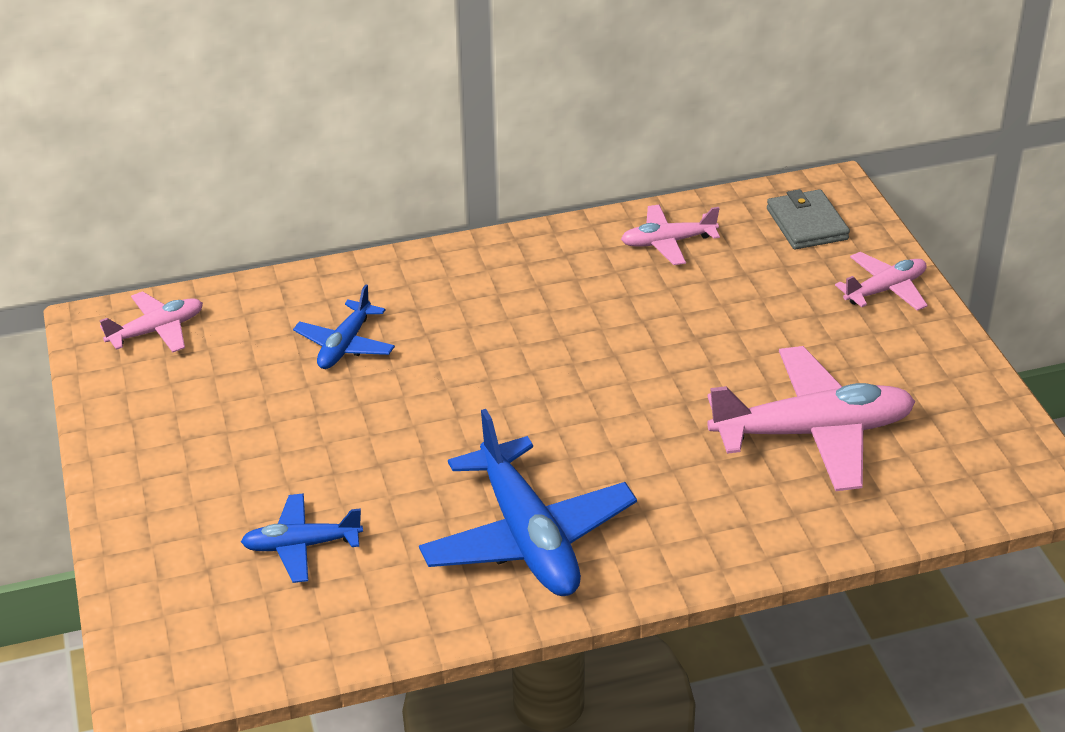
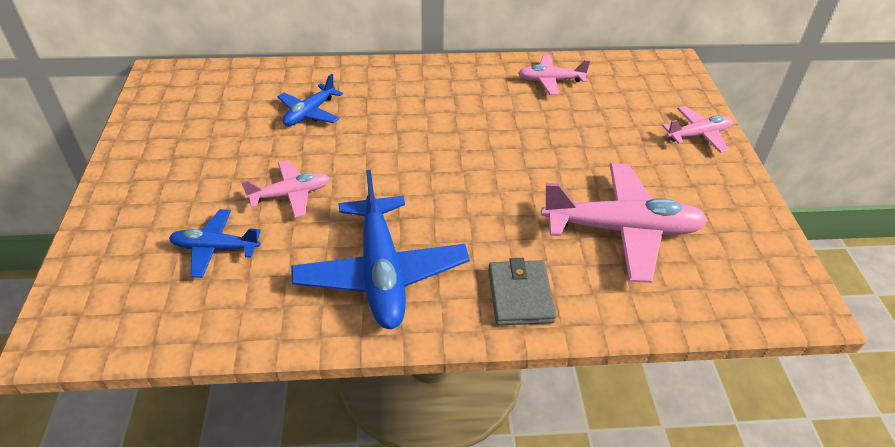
camera: 10 degrees right, 5 degrees up
(157, 331) = (194, 85): pink plane -> pink plane (290, 194)
(807, 224) = (650, 83): grey wallet -> grey wallet (520, 295)

